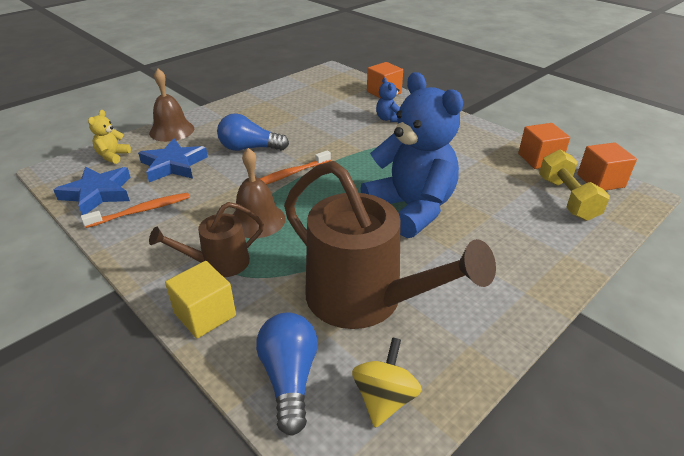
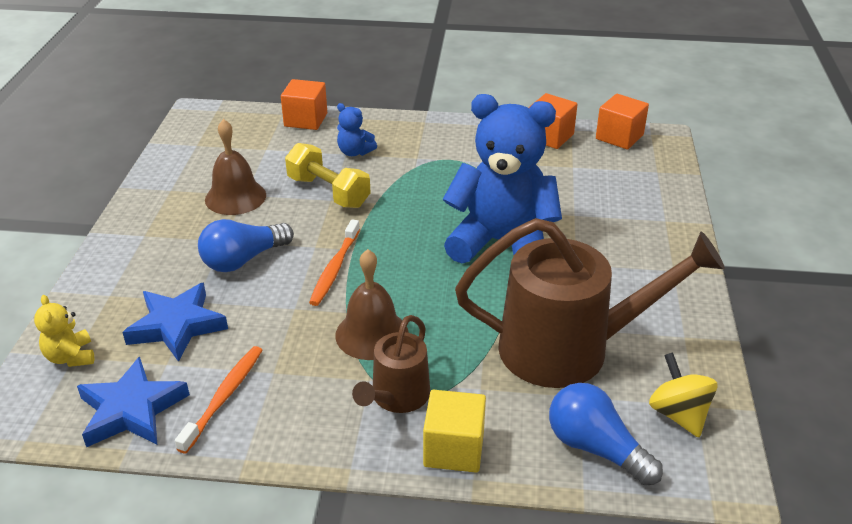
camera: 40 degrees left, 0 degrees up
(171, 130) = (102, 285): brown bell -> brown bell (235, 197)
(567, 199) = (613, 167): yellow dumbbell -> yellow dumbbell (328, 192)

